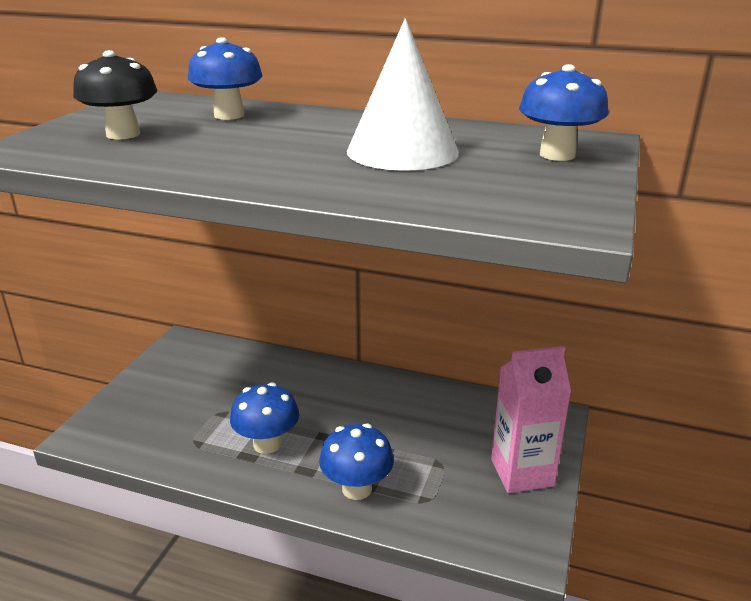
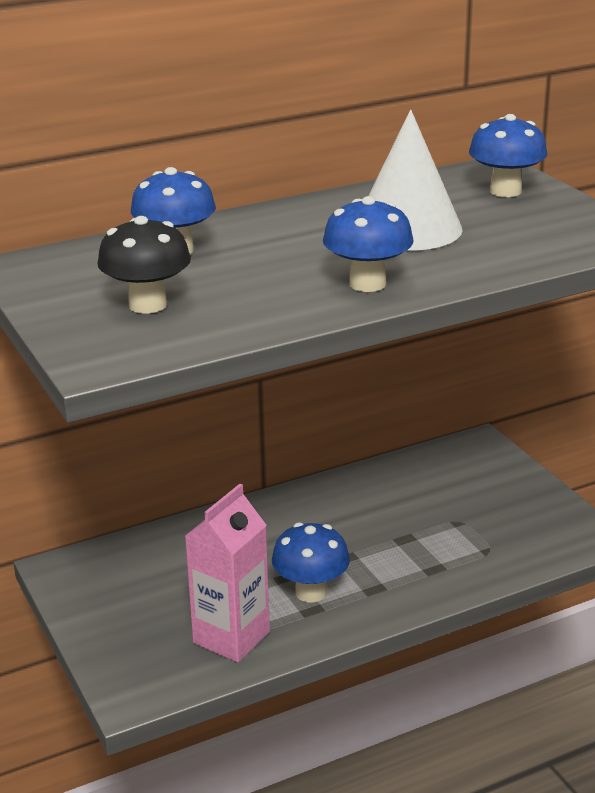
camera: 45 degrees left, 0 degrees up
(357, 488) = (432, 575): blue mushroom -> blue mushroom (367, 284)
(522, 473) = (518, 493): pink carton -> pink carton (231, 637)

